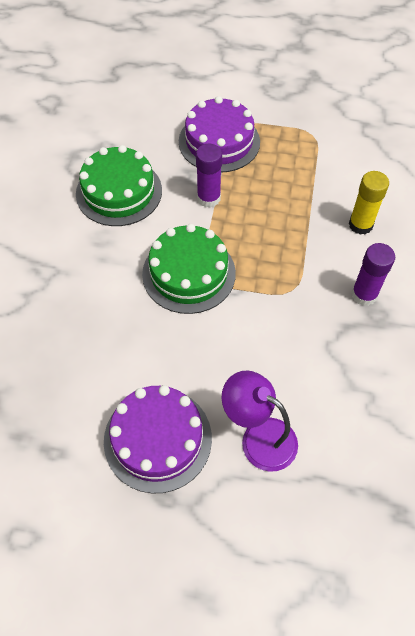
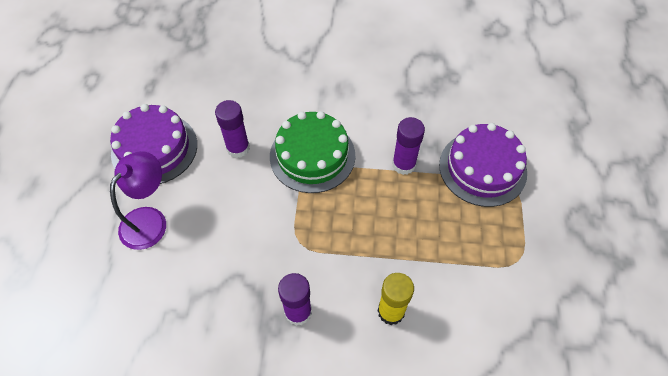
camera: 85 degrees right, 0 degrees up
(119, 192) = (398, 93): green cake -> none
(169, 345) = (238, 148): none -> purple glue stick

